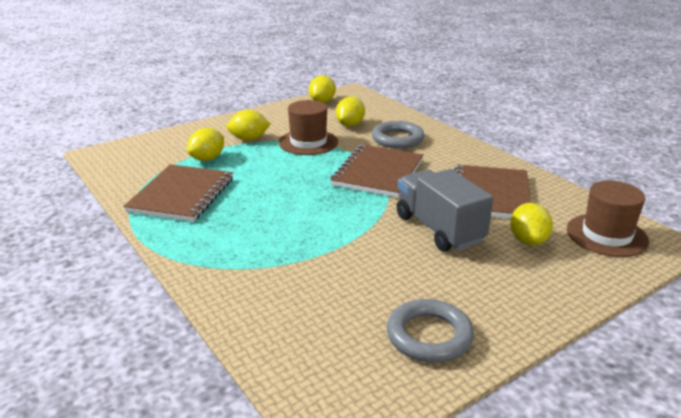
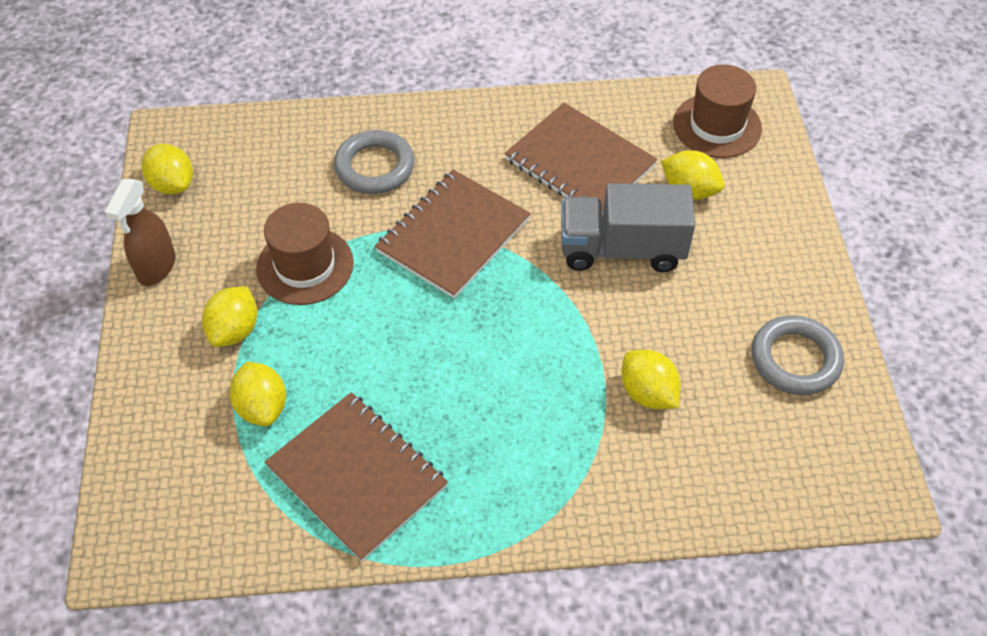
camera: 60 degrees left, 25 degrees up
(269, 113) = (156, 267): none -> brown spray bottle
(350, 125) = (286, 193): yellow lemon -> yellow lemon (647, 393)
(378, 173) = (453, 235): brown notebook -> brown notebook turned 75 degrees clockwise

